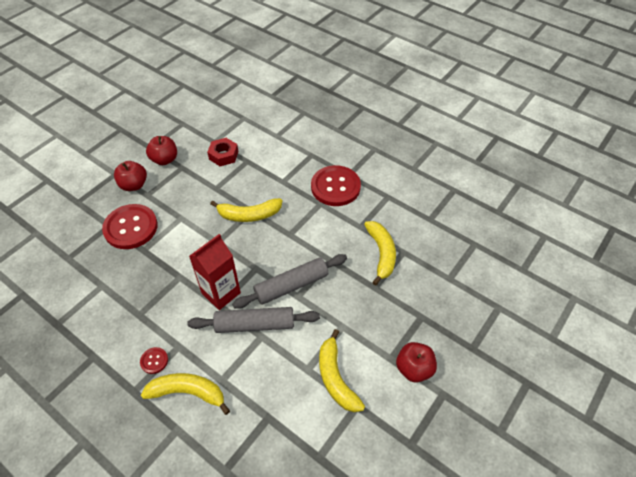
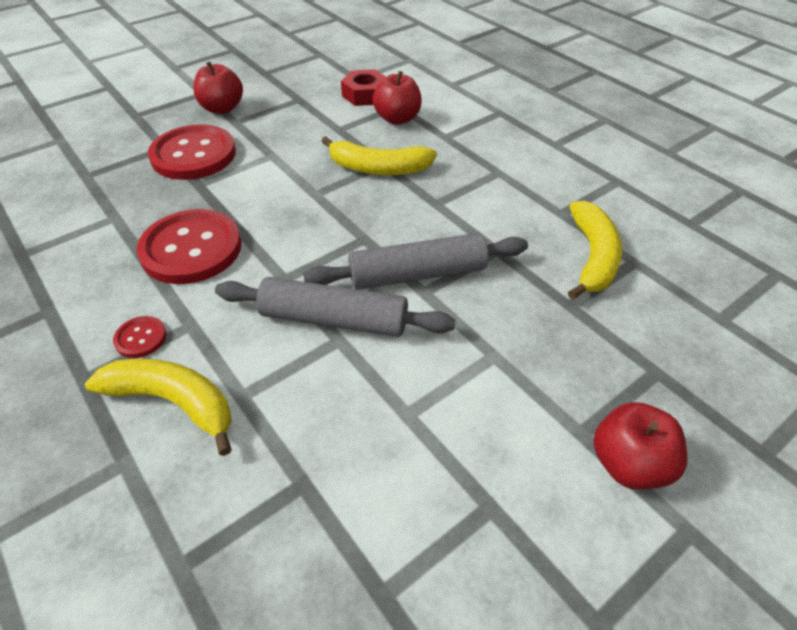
camera: 15 degrees right, 5 degrees down
(165, 160) = (278, 88): red apple -> red apple (397, 119)
(221, 293) = (294, 262): red carton -> none
(335, 187) = (529, 155): red button -> red button (191, 249)
(336, 378) = (460, 442): yellow banana -> none

